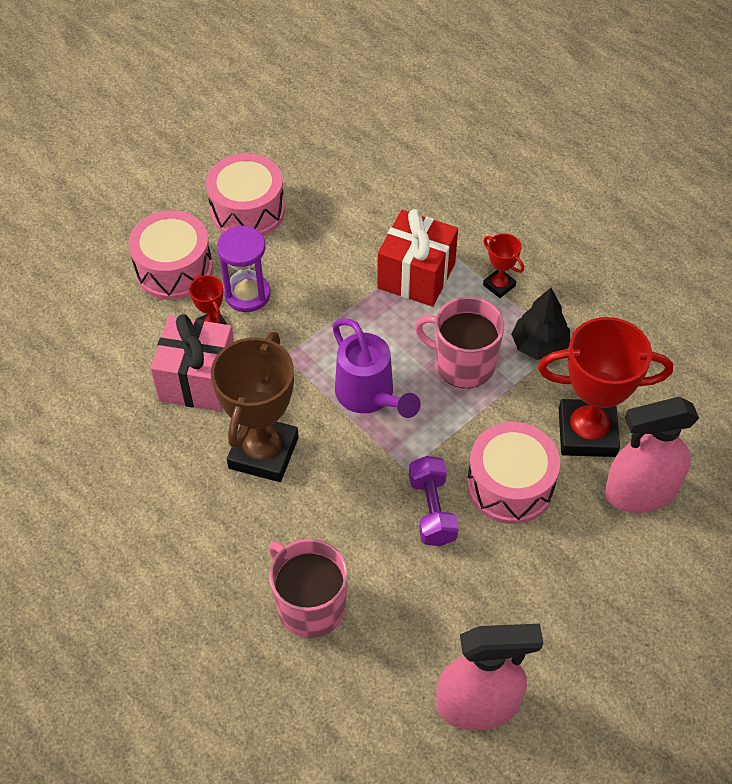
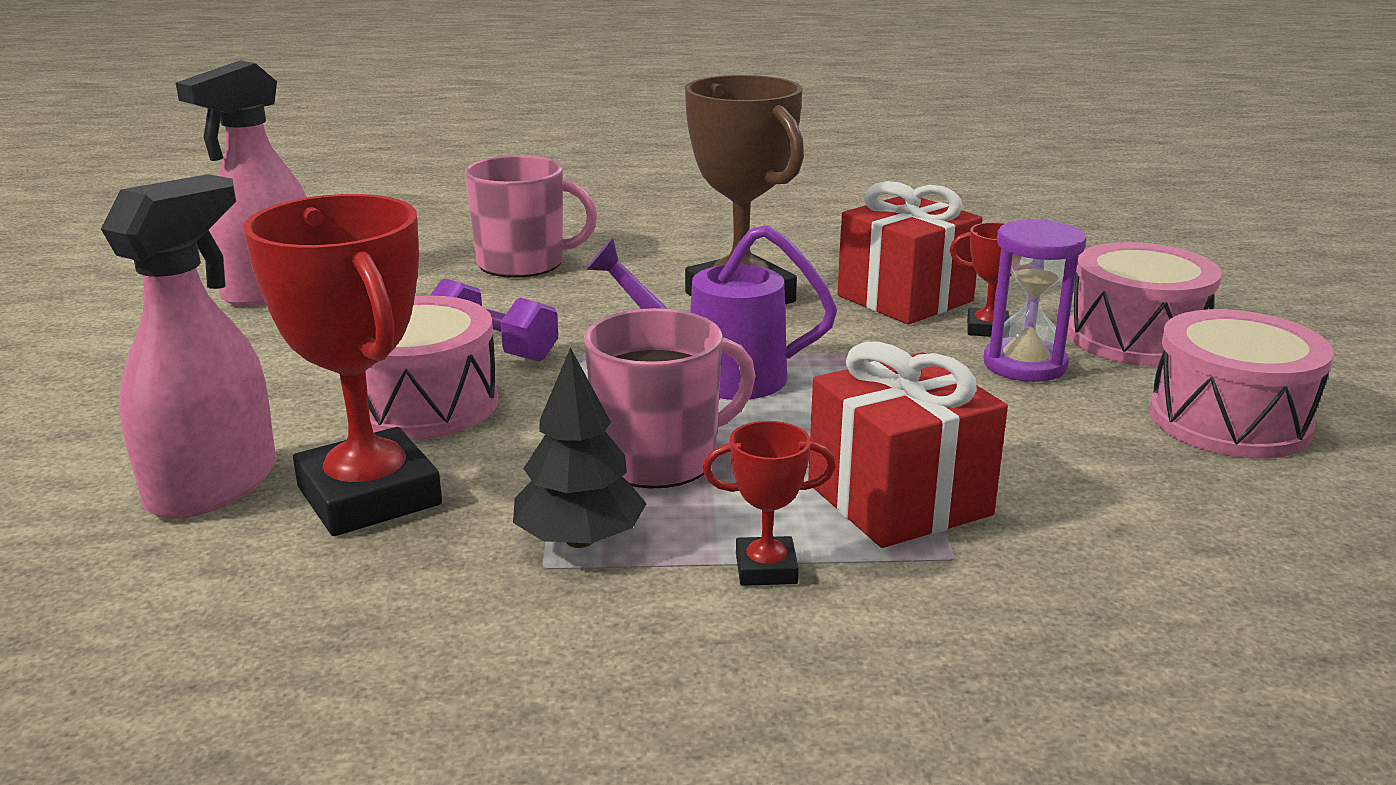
camera: 130 degrees right, 30 degrees down
(198, 380) = (904, 298): pink gift -> red gift
(587, 433) = (369, 496): red trophy -> red trophy turned 75 degrees counterclockwise

